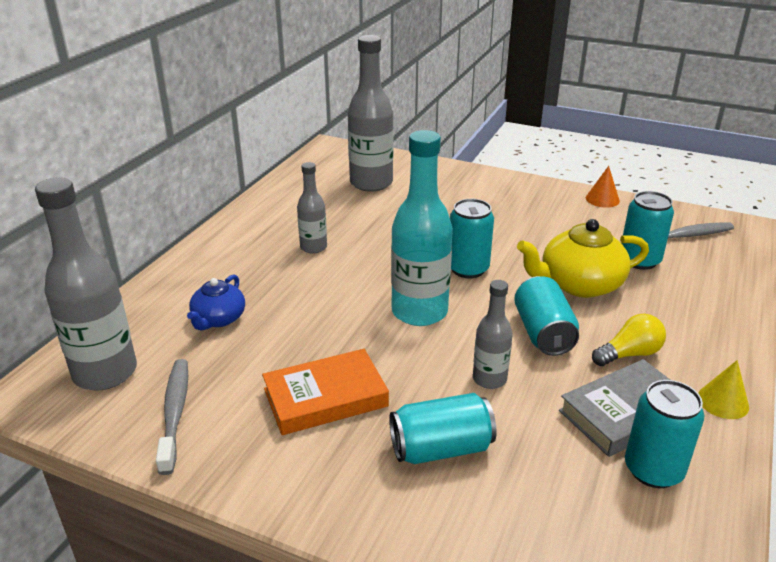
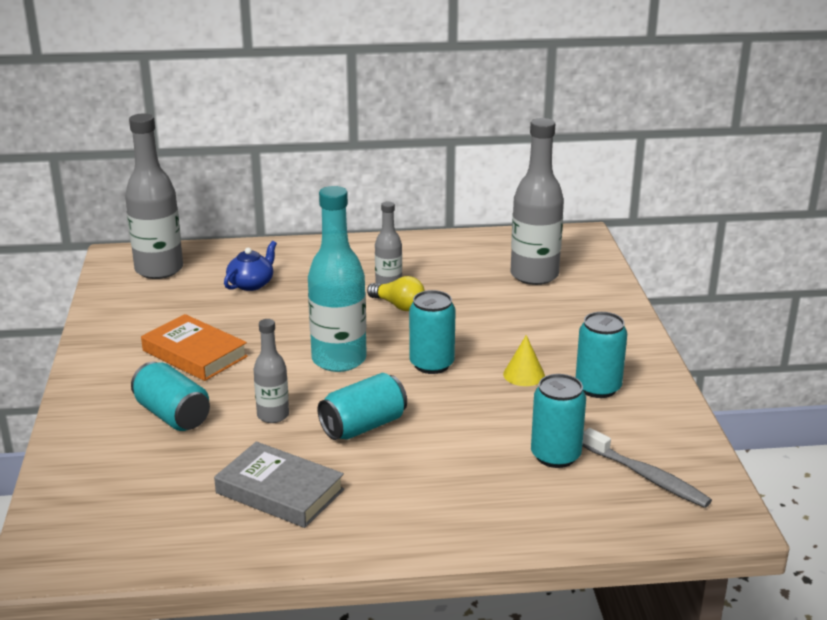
camera: 60 degrees right, 5 degrees down
(175, 413) = (138, 307): grey toothbrush -> none
(218, 319) = (251, 284): blue teapot -> blue teapot turned 135 degrees clockwise
(579, 284) = (467, 428): yellow teapot -> none
(602, 199) = (671, 407): orange cone -> none
(629, 354) = (371, 478): yellow light bulb -> yellow light bulb (398, 305)
(653, 470) = (215, 518): turquoise can -> turquoise can (598, 388)
(723, 401) = (340, 543): yellow cone -> yellow cone (524, 374)

